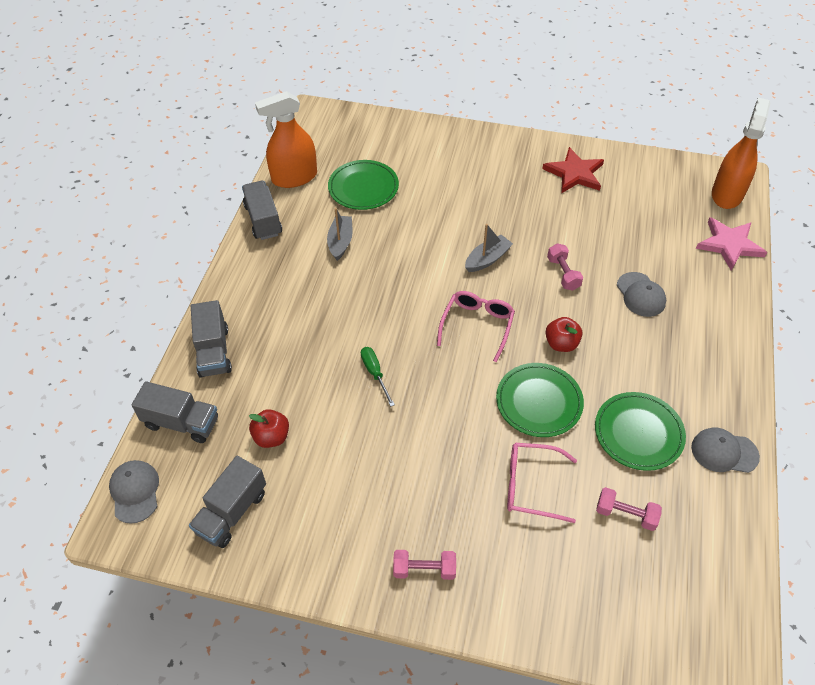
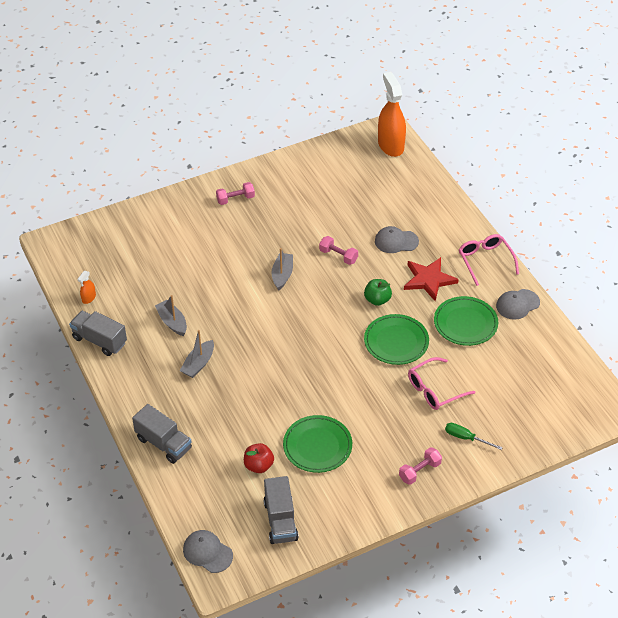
camera: 40 degrees left, 5 degrees down
(181, 423) = (191, 497): grey truck -> none
(294, 177) = (89, 298): orange spray bottle -> orange spray bottle, size x0.42
(322, 296) = (198, 364): none -> grey boat
(363, 188) = (148, 276): green plate -> green plate (317, 446)
(375, 373) = (283, 388): green screwdriver -> green screwdriver (466, 438)
(477, 326) = (317, 320): pink glasses -> pink glasses (485, 261)
(561, 344) = (377, 300): red apple -> green apple
(574, 173) = (283, 184): red star -> red star (429, 280)
(625, 514) = (496, 371): pink dumbbell -> pink dumbbell (235, 199)
(640, 295) = (396, 241): grey cap -> grey cap turned 150 degrees clockwise
(729, 245) = (420, 178): pink star -> none

